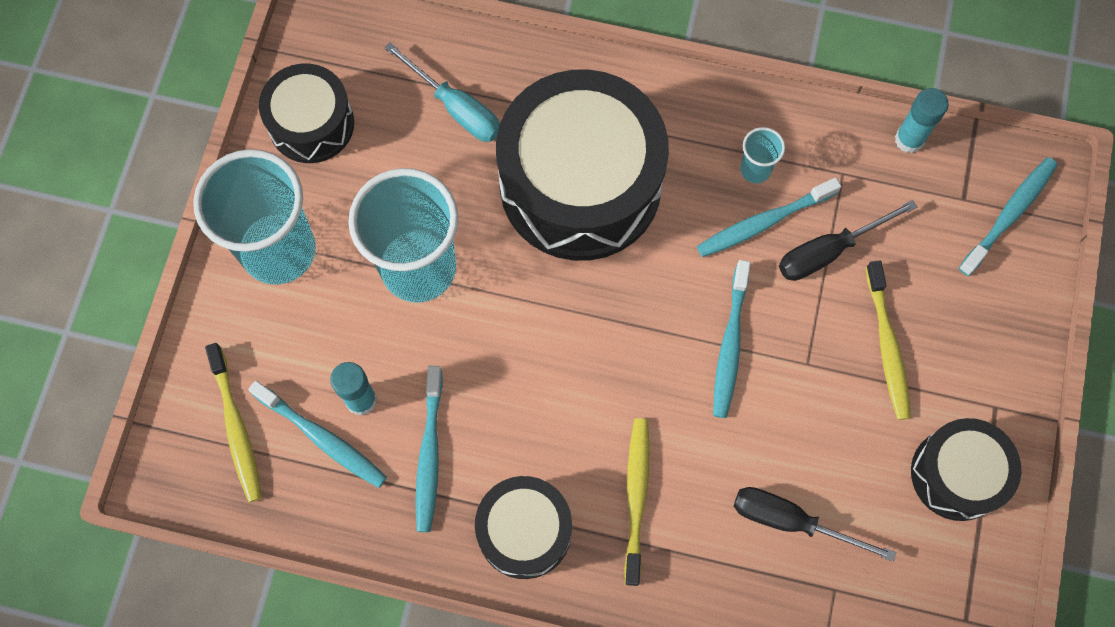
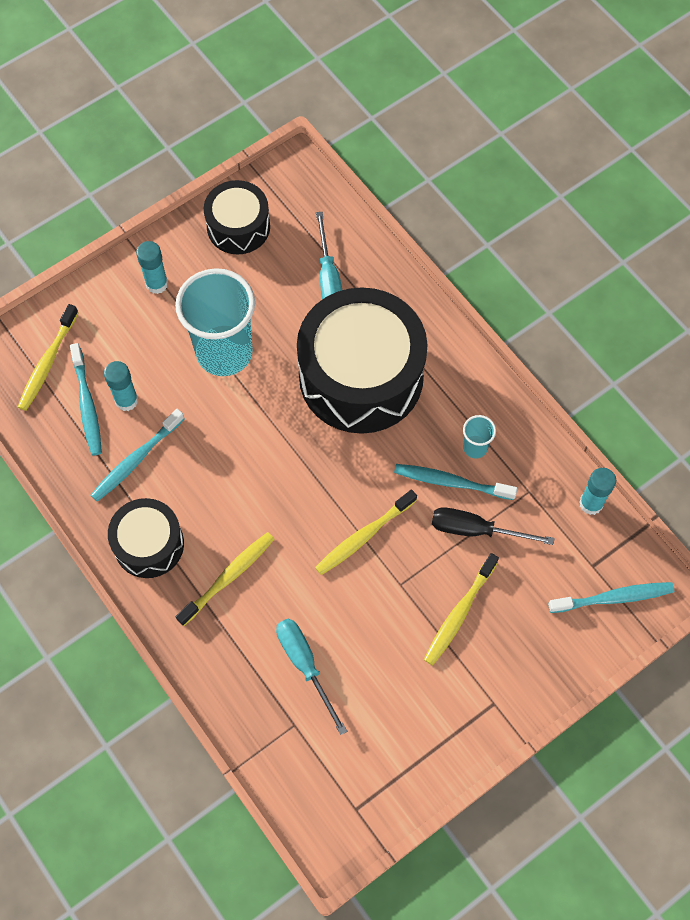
camera: 40 degrees right, 5 degrees down
(279, 251) = (157, 284): turquoise cup -> turquoise glue stick
(730, 345) = (364, 536): turquoise toothbrush -> yellow toothbrush
(791, 521) = (305, 665): black screwdriver -> turquoise screwdriver
(957, 474) = (431, 722): black drum -> none

